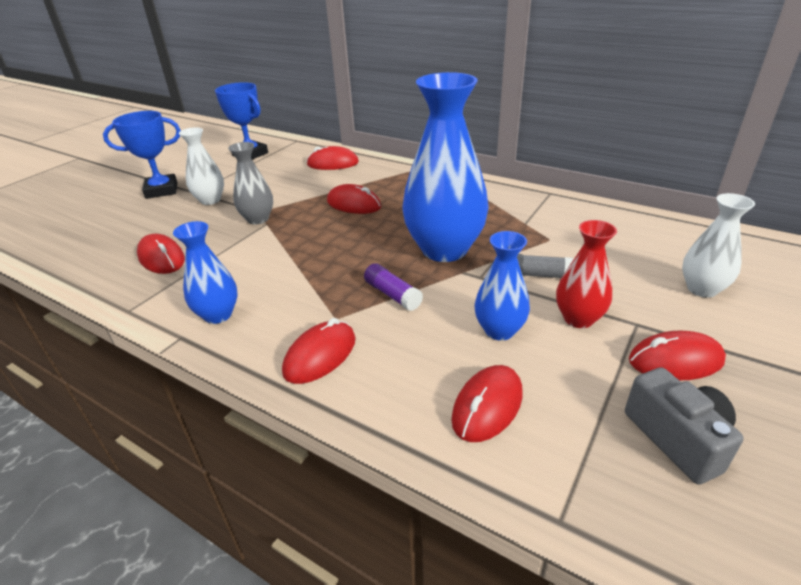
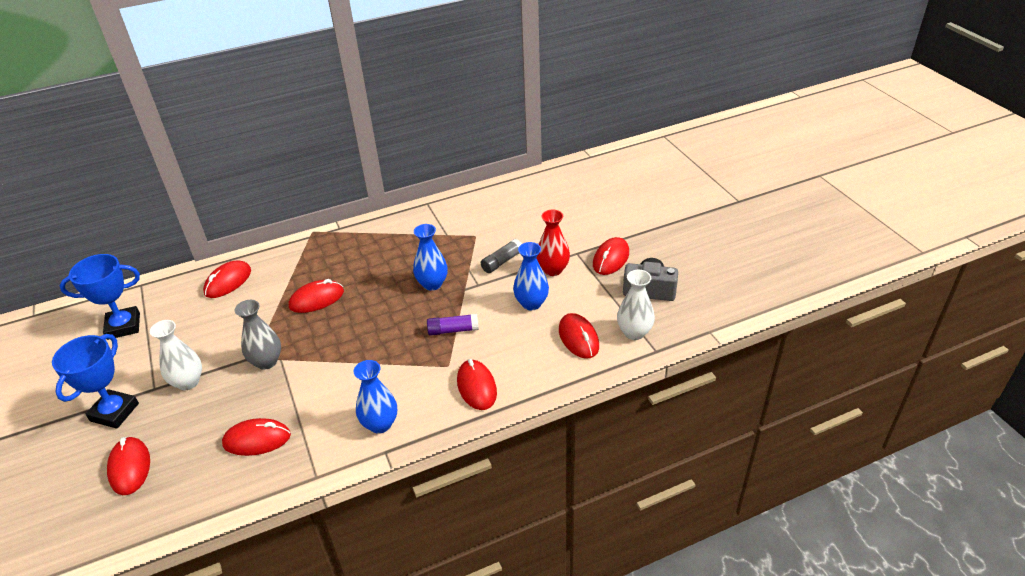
camera: 55 degrees left, 5 degrees up
(106, 221) = (130, 468): none -> red mouse
(444, 249) = (432, 284): blue vase -> blue vase, size x0.52
(702, 289) = (576, 214): white vase -> white vase (634, 332)

